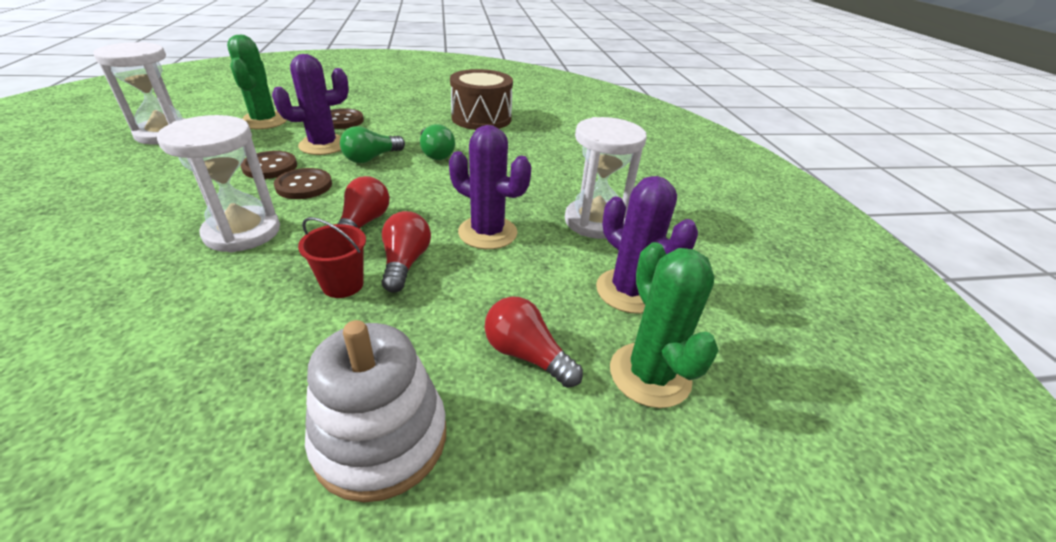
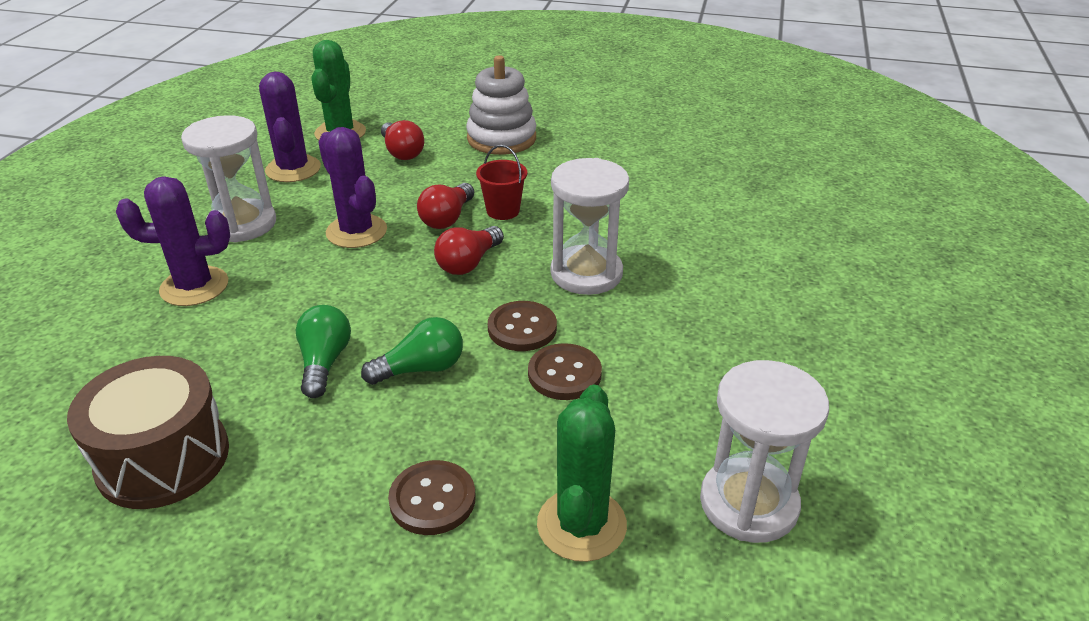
camera: 155 degrees left, 0 degrees up
(323, 145) = (483, 416): purple cactus -> purple cactus (194, 286)

